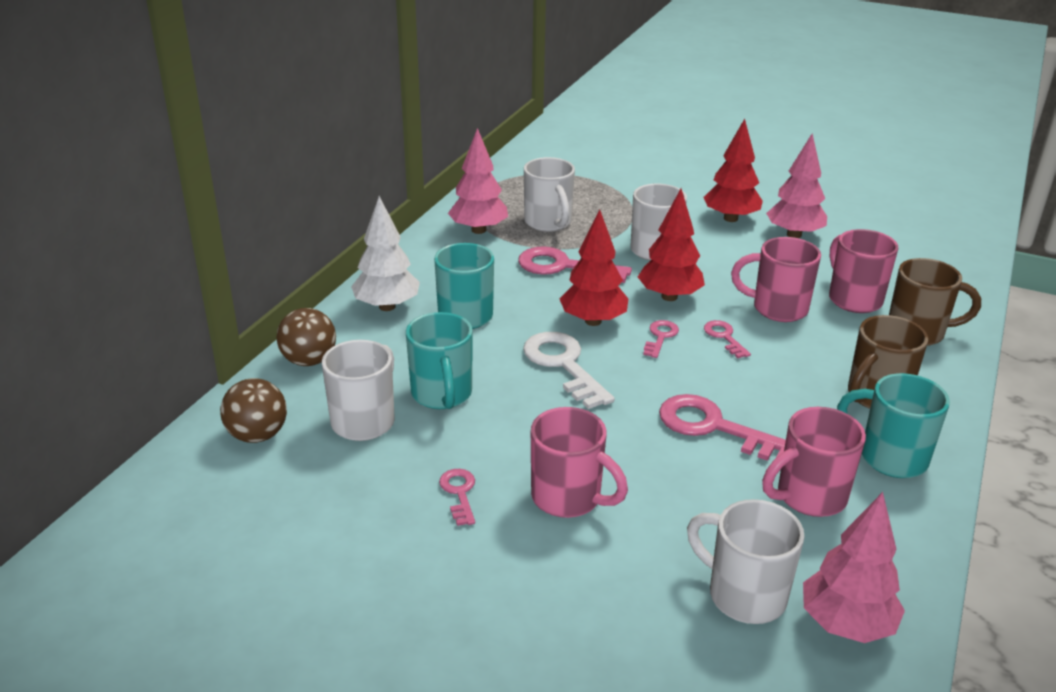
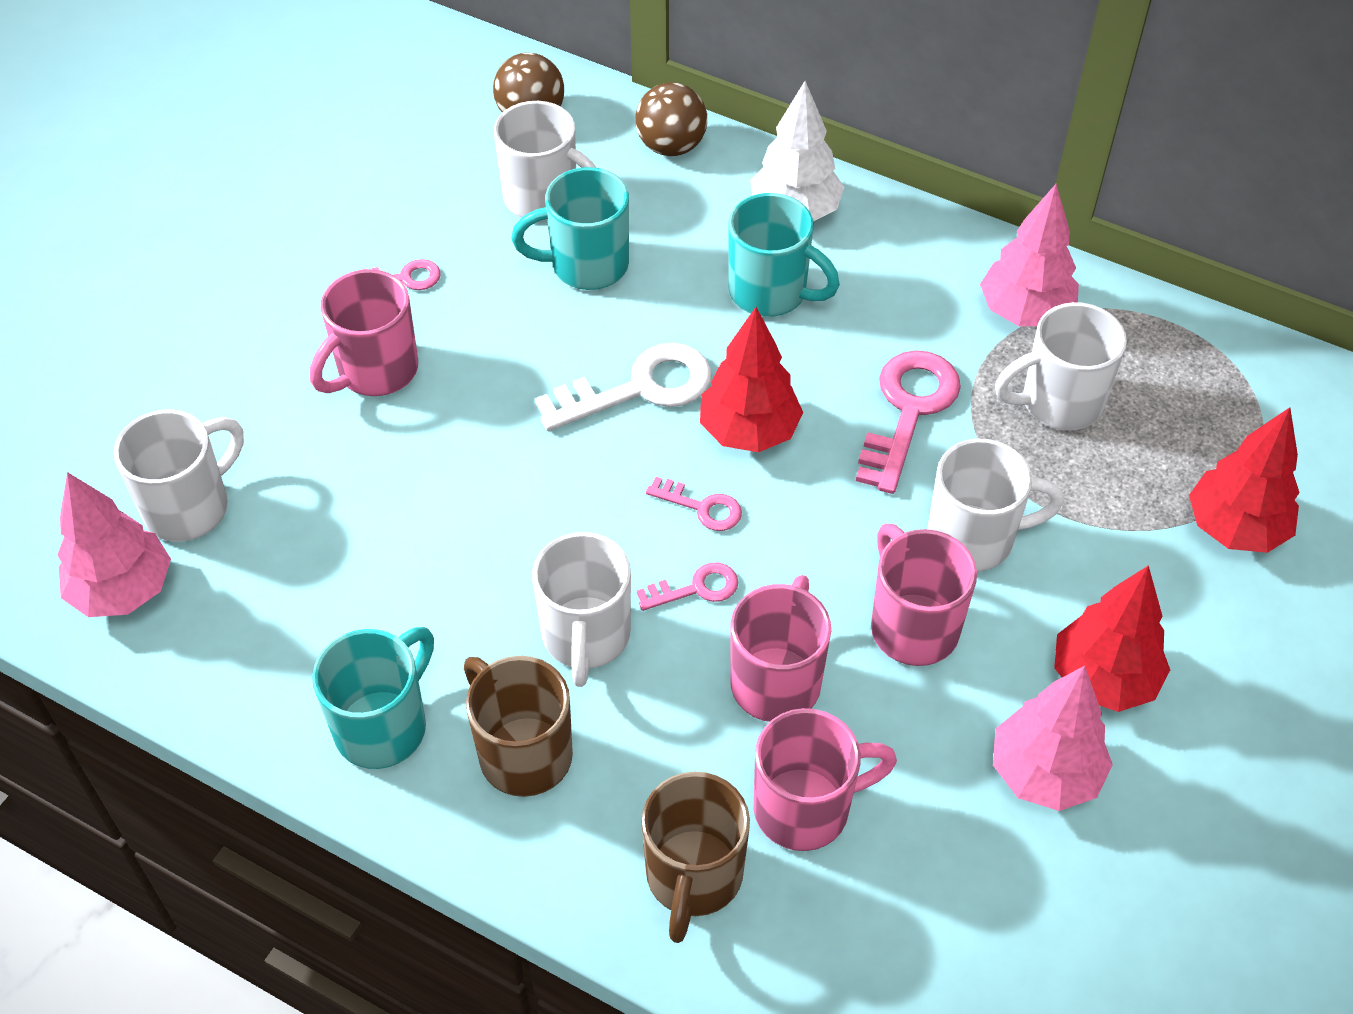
camera: 95 degrees right, 20 degrees up
(669, 297) = (816, 536): red tree -> red tree (1234, 528)
(714, 427) = (480, 534): pink key -> none
(779, 377) = (586, 638): none -> white mug
(808, 497) = (327, 608): pink mug -> pink mug (912, 626)

